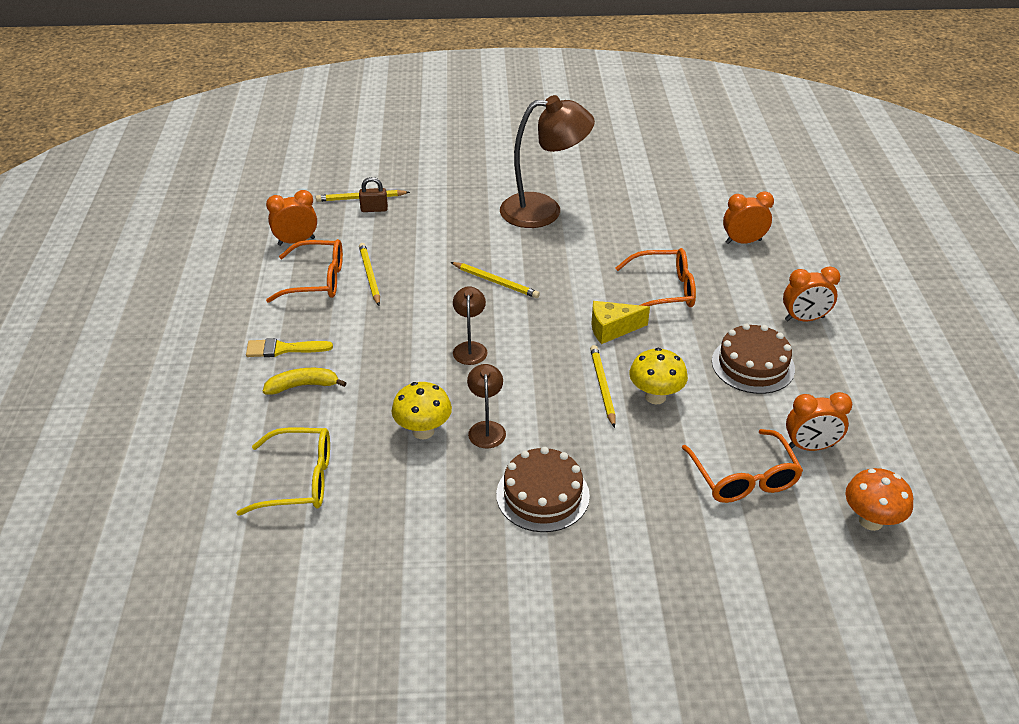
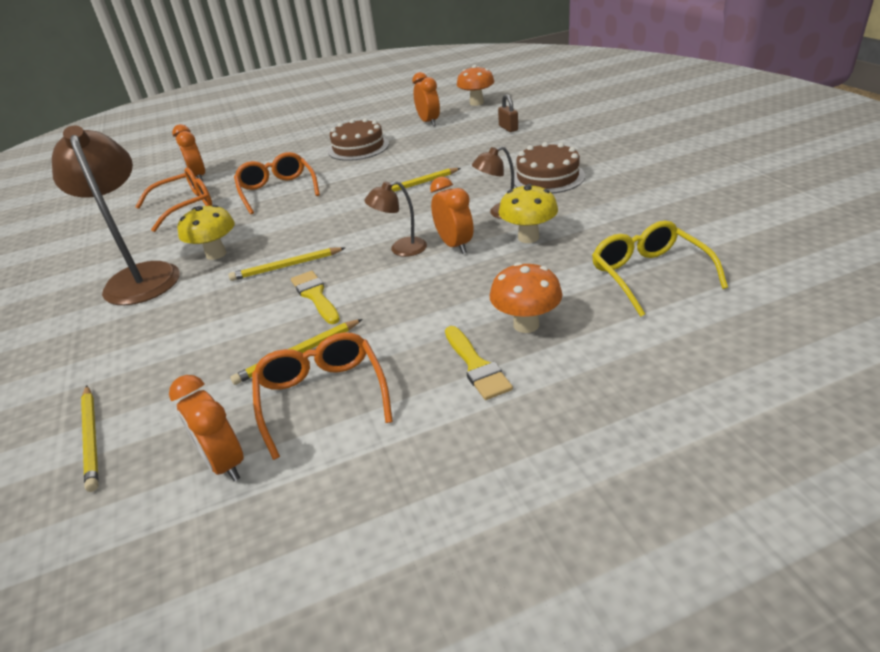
camera: 105 degrees left, 5 degrees down
(303, 386) = (526, 325): yellow banana -> orange mushroom
(374, 209) = (127, 411): brown padlock -> brown padlock (508, 128)
(436, 291) = (315, 296): none -> yellow brush
(495, 282) = (286, 266): yellow pencil -> yellow pencil turned 120 degrees counterclockwise
(612, 329) = (340, 197): yellow cheese -> none
(655, 396) = (414, 167): yellow mushroom -> yellow mushroom (216, 254)
(743, 477) = (471, 131): orange glasses -> orange glasses (184, 207)
(804, 319) = (298, 143): orange clock -> orange clock (455, 245)

